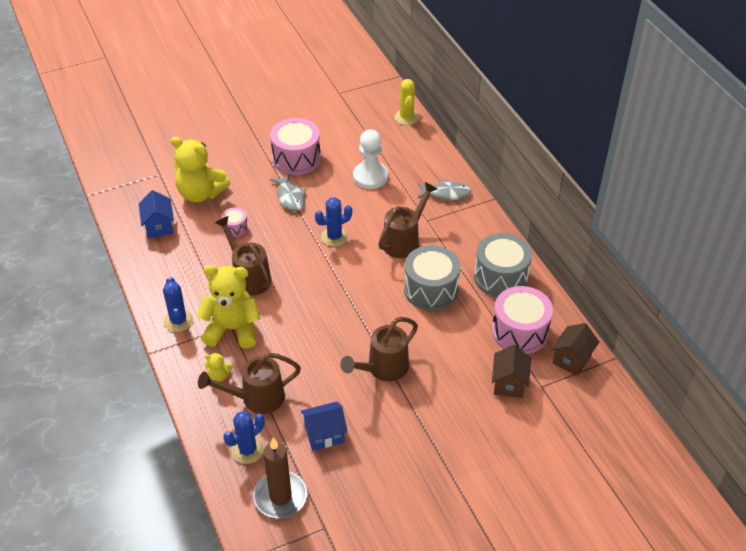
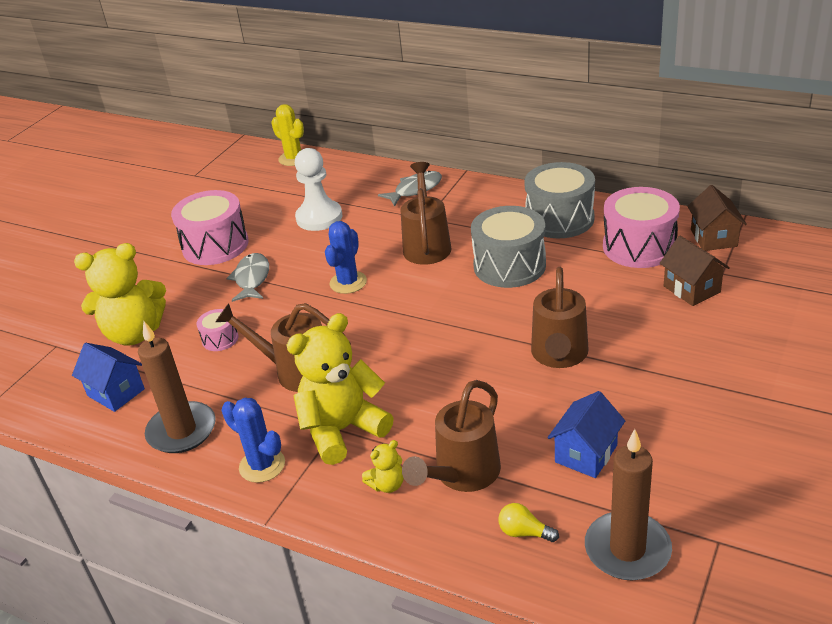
camera: 35 degrees left, 10 degrees down
(165, 272) = (182, 431): none -> brown candle
(247, 450) = (524, 532): blue cactus -> yellow light bulb
(290, 197) = (252, 279): grey fish -> grey fish turned 120 degrees counterclockwise

